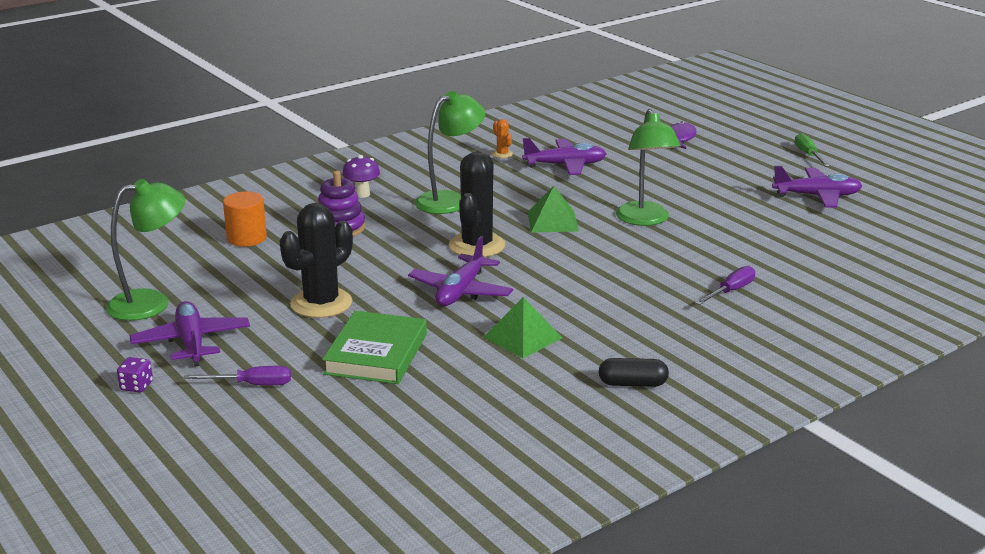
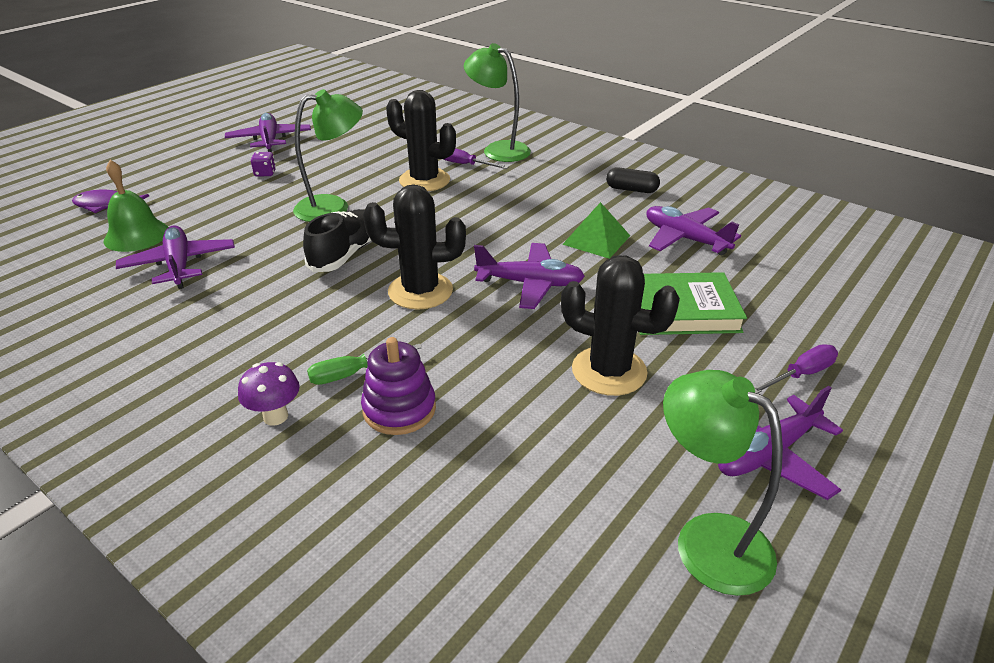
camera: 105 degrees left, 10 degrees up
(136, 386) = (887, 466): purple dice -> purple dice (265, 173)
(246, 238) = (460, 502): orange cylinder -> none
(252, 385) = (801, 374): purple screwdriver -> purple screwdriver turned 75 degrees clockwise
(450, 200) = (292, 332): green lamp -> green lamp (498, 150)
(499, 389) = (685, 239): none -> purple plane
(502, 154) = (130, 316): orange cactus -> none
(552, 221) = (345, 254): green pyramid -> black shoe
(620, 150) = (136, 235): none -> green bell
(632, 384) = (631, 189): black capsule -> black capsule turned 60 degrees counterclockwise
(693, 265) = (424, 180): none -> black cactus
(808, 155) = (170, 145): green screwdriver -> green screwdriver (353, 373)

